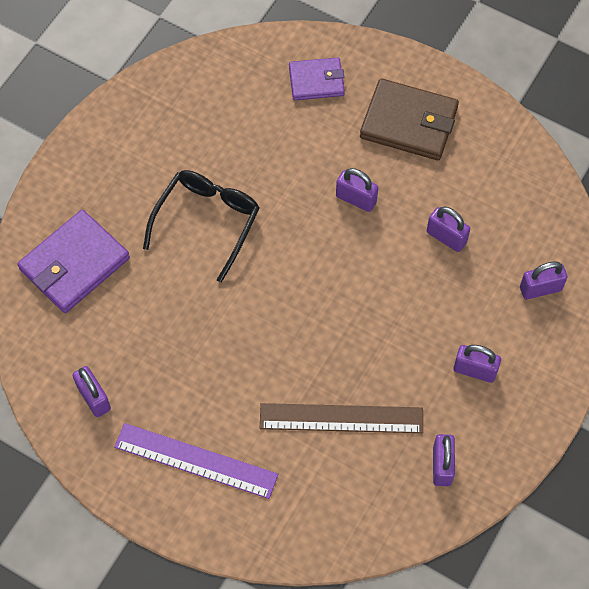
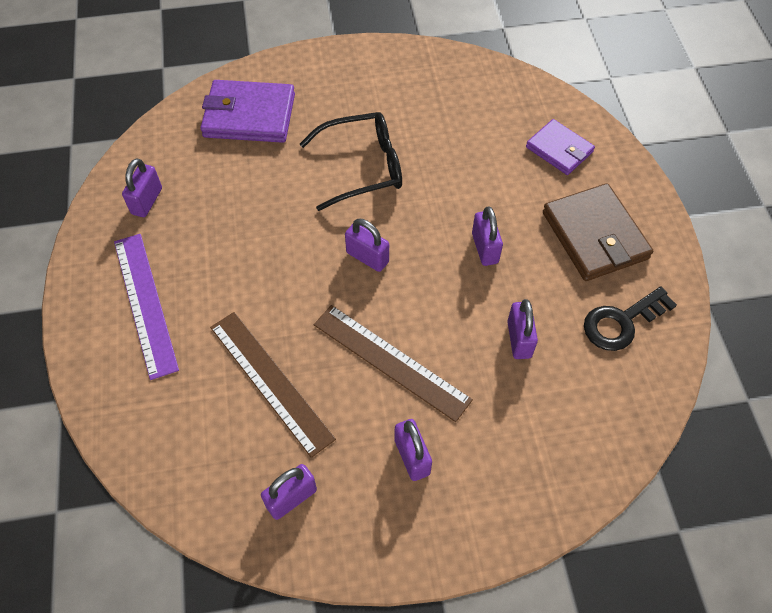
camera: 50 degrees right, 5 degrees down
(393, 329) = (391, 361): none -> brown ruler
(488, 166) = (621, 322): none -> black key
(540, 289) = (547, 454): purple padlock -> purple padlock (367, 257)

